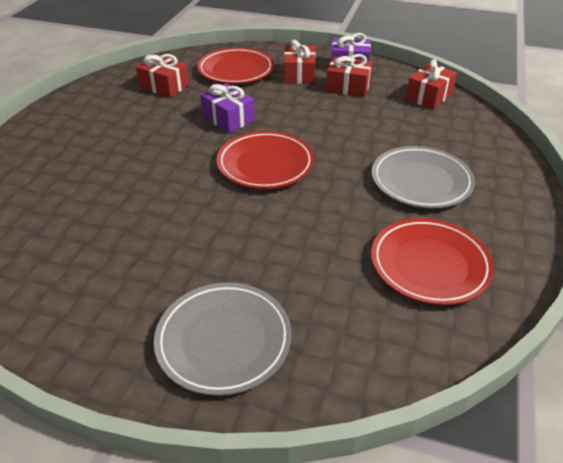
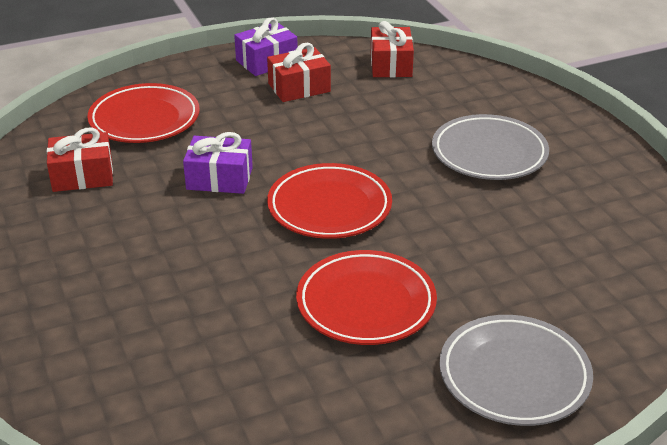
camera: 40 degrees left, 5 degrees down
(299, 74) = (226, 94): red gift -> none
(429, 265) = (584, 222): red plate -> red plate (366, 303)

